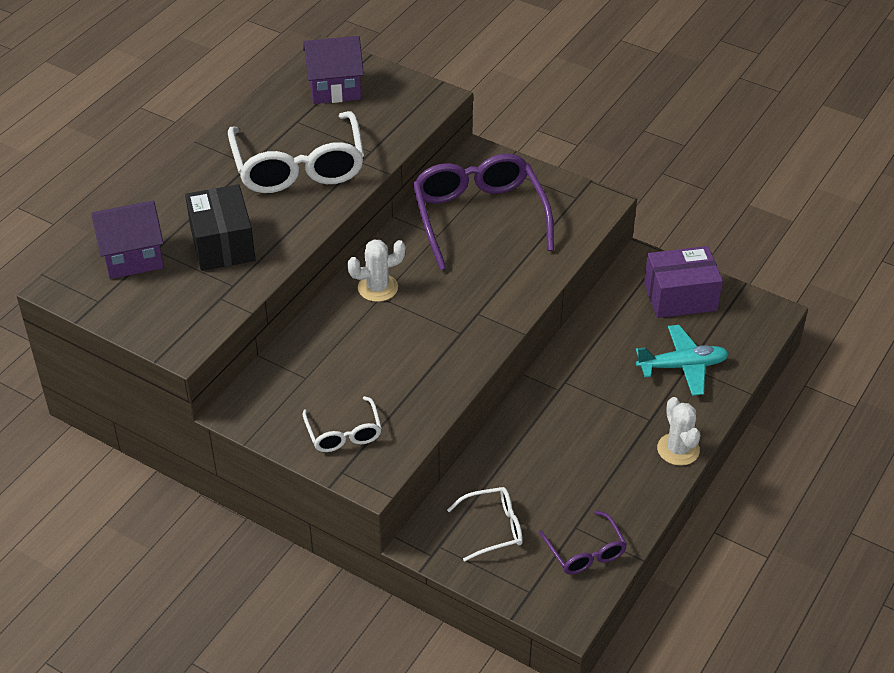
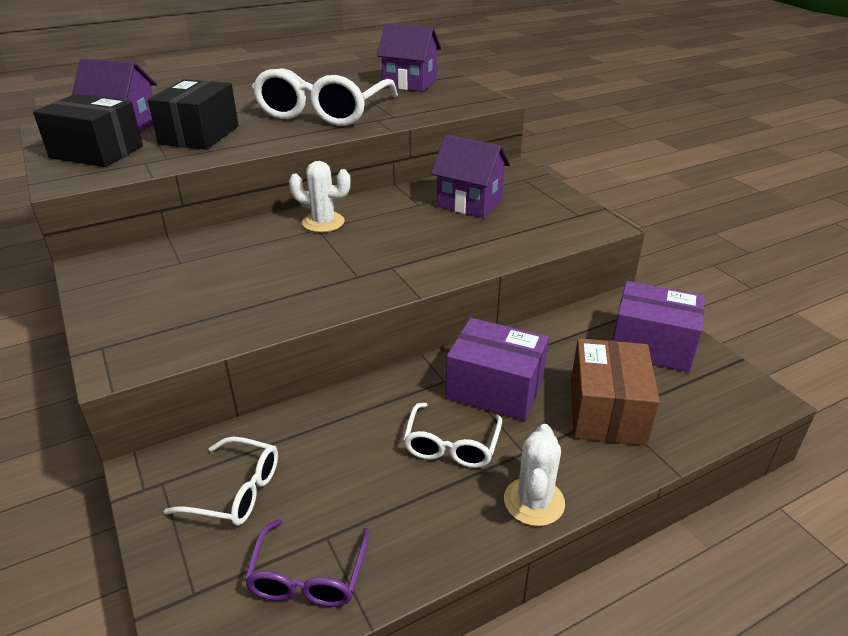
camera: 30 degrees right, 10 degrees down
(157, 302) = (96, 152): none -> black box
(344, 433) = (149, 316): white glasses -> white glasses (451, 445)
(479, 217) = (469, 203): purple glasses -> purple house
(598, 380) = (495, 388): none -> purple box
(682, 366) = (606, 411): turquoise plane -> brown box

